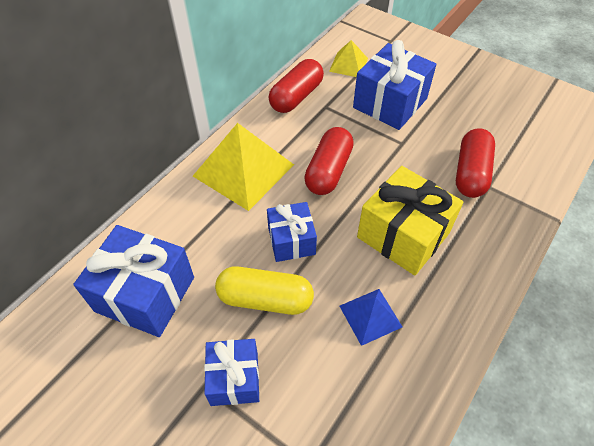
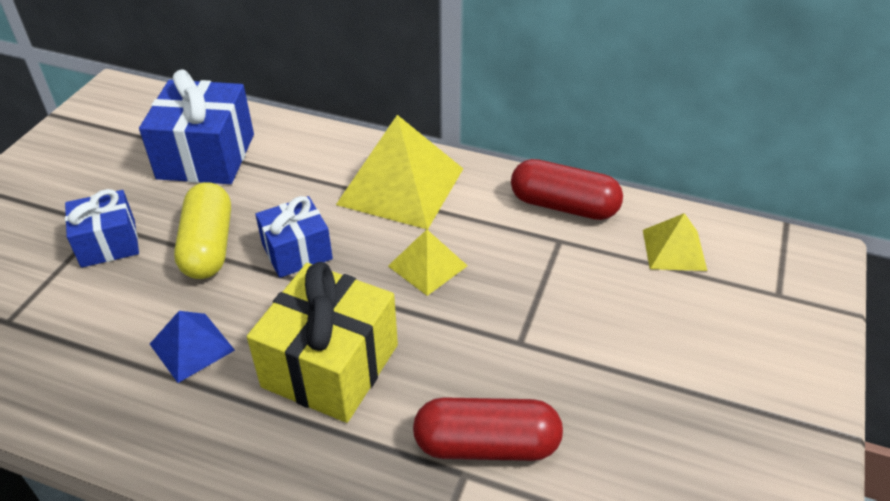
camera: 75 degrees right, 10 degrees down
(328, 171) = (427, 265): red capsule -> yellow pyramid
(390, 103) = (607, 315): blue gift -> none

